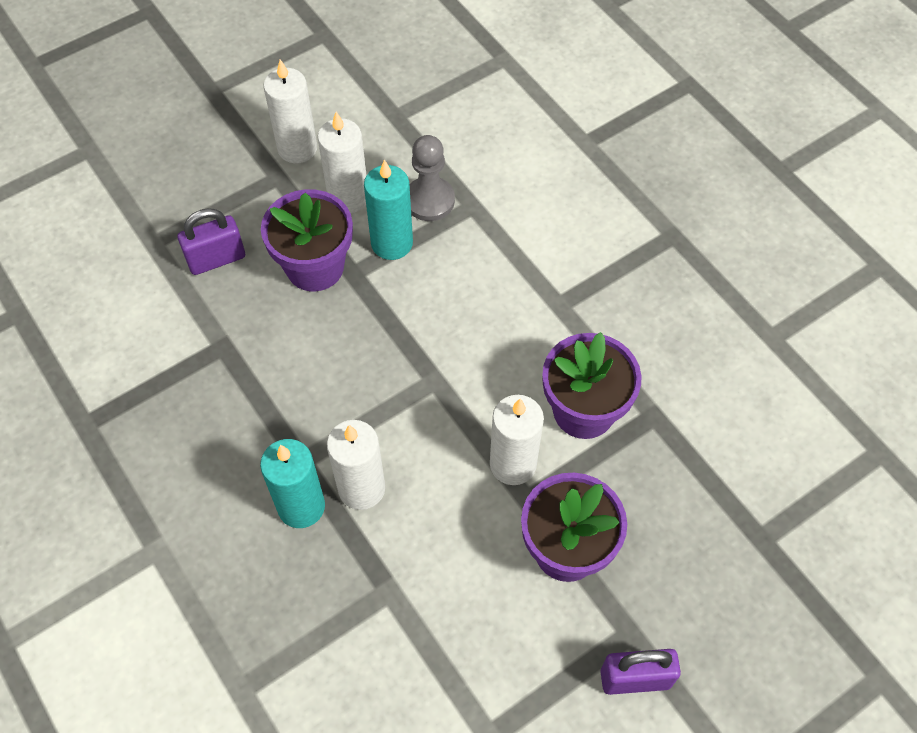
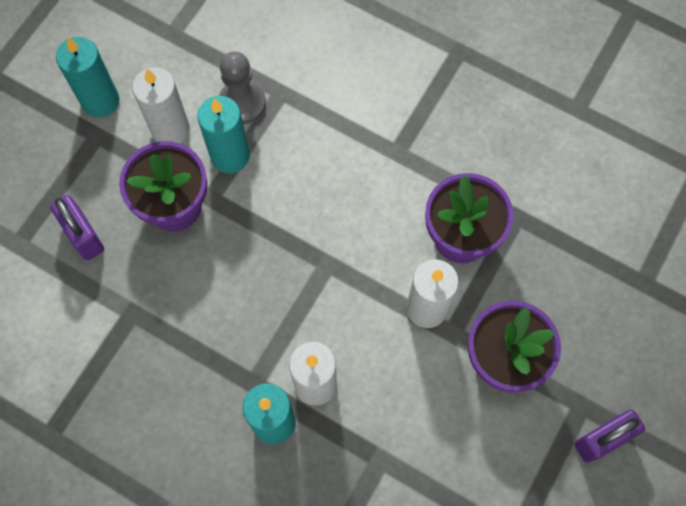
camera: 25 degrees left, 10 degrees up
(216, 259) = (83, 236): purple padlock -> purple padlock turned 75 degrees counterclockwise
(297, 148) = (100, 101): white candle -> turquoise candle

